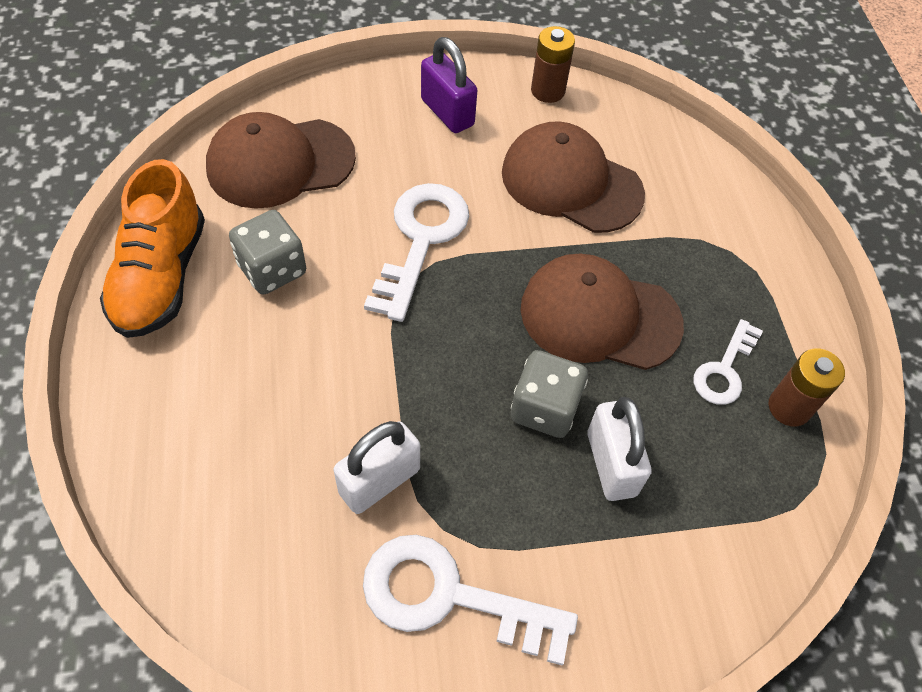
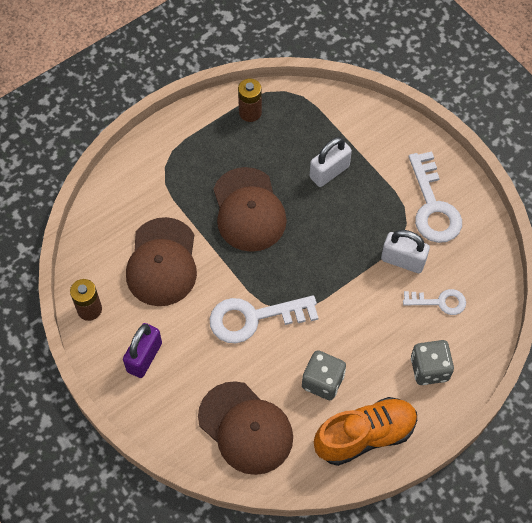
camera: 115 degrees left, 5 degrees up
(544, 408) = (319, 211): grey dice -> grey dice (429, 369)
(724, 369) = (245, 145): white key -> white key (439, 302)

